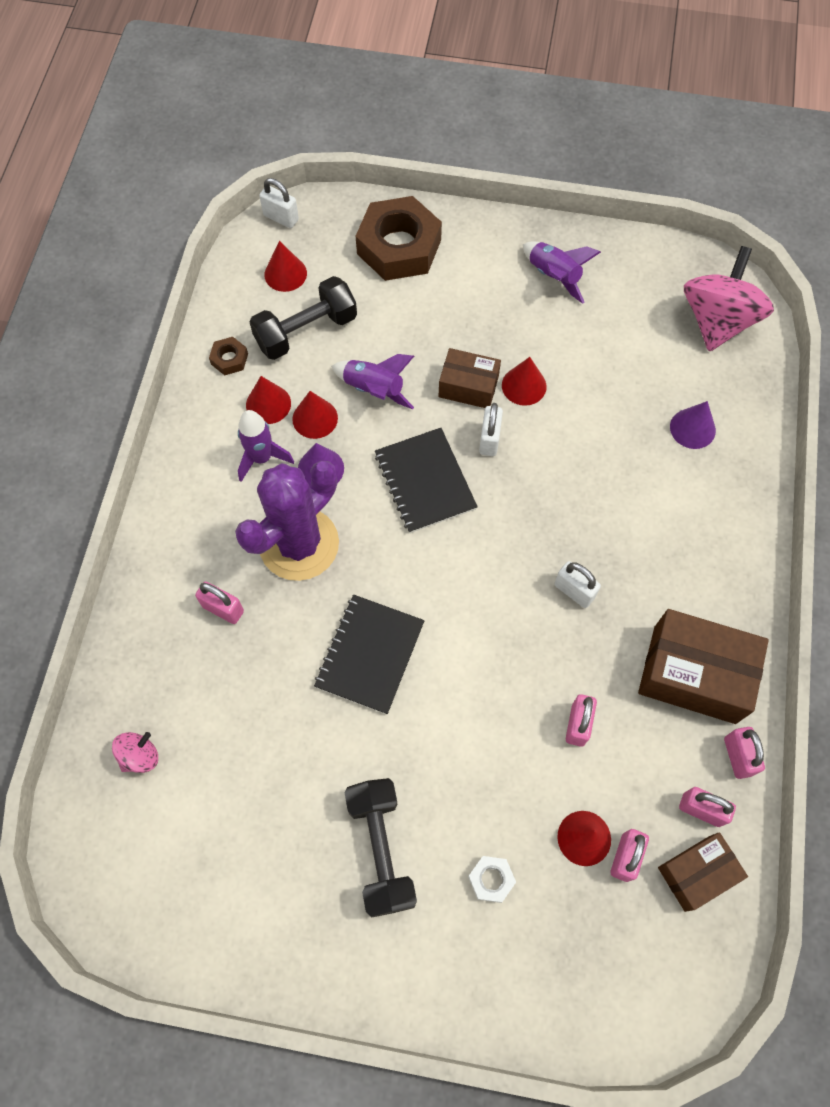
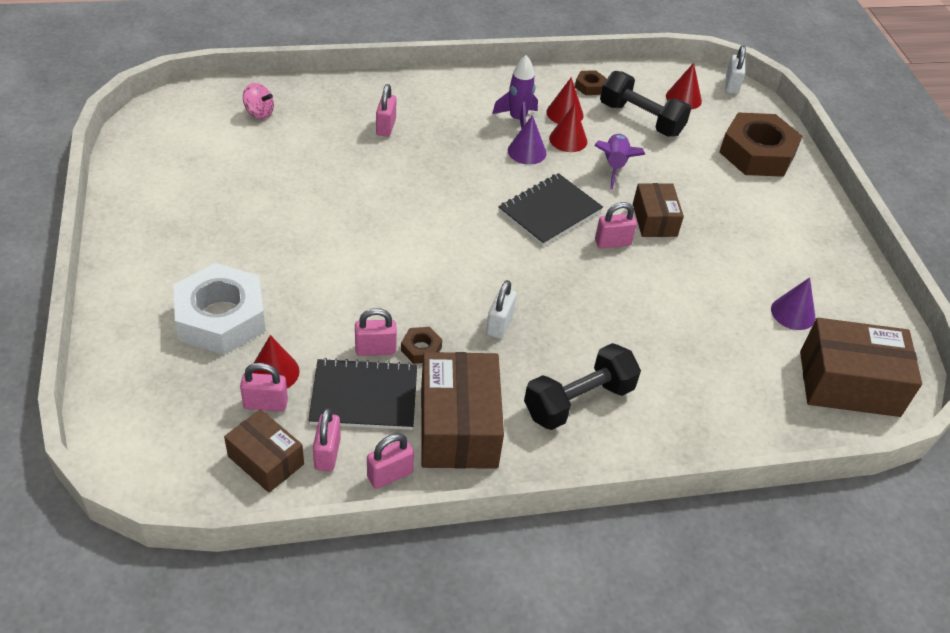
camera: 65 degrees right, 20 degrees down
(299, 544) = (457, 153): purple cactus -> none
(370, 655) = (383, 210): black notebook -> black notebook (364, 396)
(381, 849) = (227, 248): black dumbbell -> black dumbbell (578, 401)
(489, 439) = (612, 242): white padlock -> pink padlock
(491, 879) = (221, 317): white nut -> white nut, size x2.35
(524, 386) = (679, 255): red cone -> none
(554, 277) = (804, 254): purple rocket -> none
(588, 678) = (421, 349): none -> brown nut
(692, 428) = (715, 383): purple cone -> purple cone (793, 313)
(717, 321) = (849, 383): pink spinning top -> brown box

